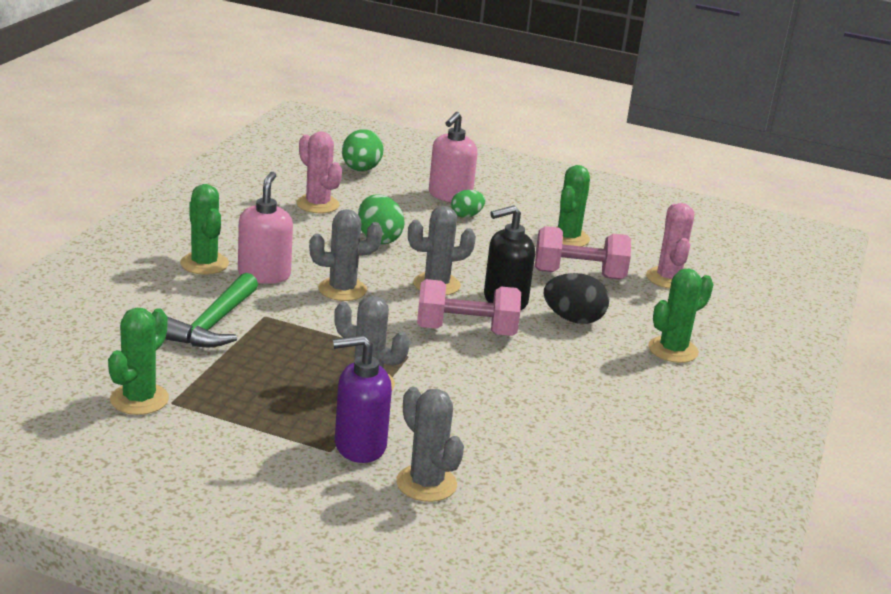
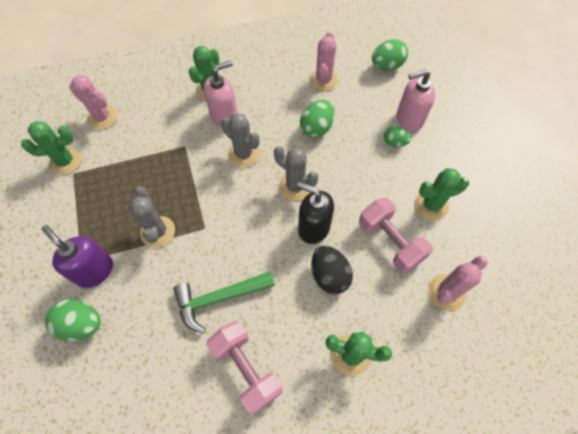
camera: 55 degrees right, 35 degrees up
(110, 345) = (102, 118): none -> pink cactus
(213, 324) = (156, 135): green hammer -> green hammer (219, 298)
(426, 483) = (82, 324): grey cactus -> green egg
(466, 331) = (257, 234): pink dumbbell -> pink dumbbell (246, 368)

